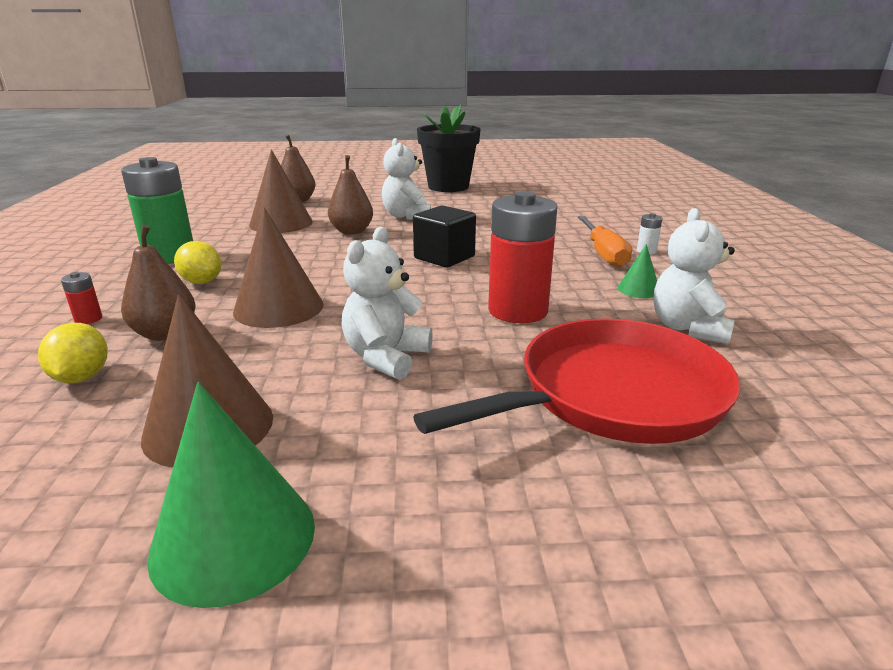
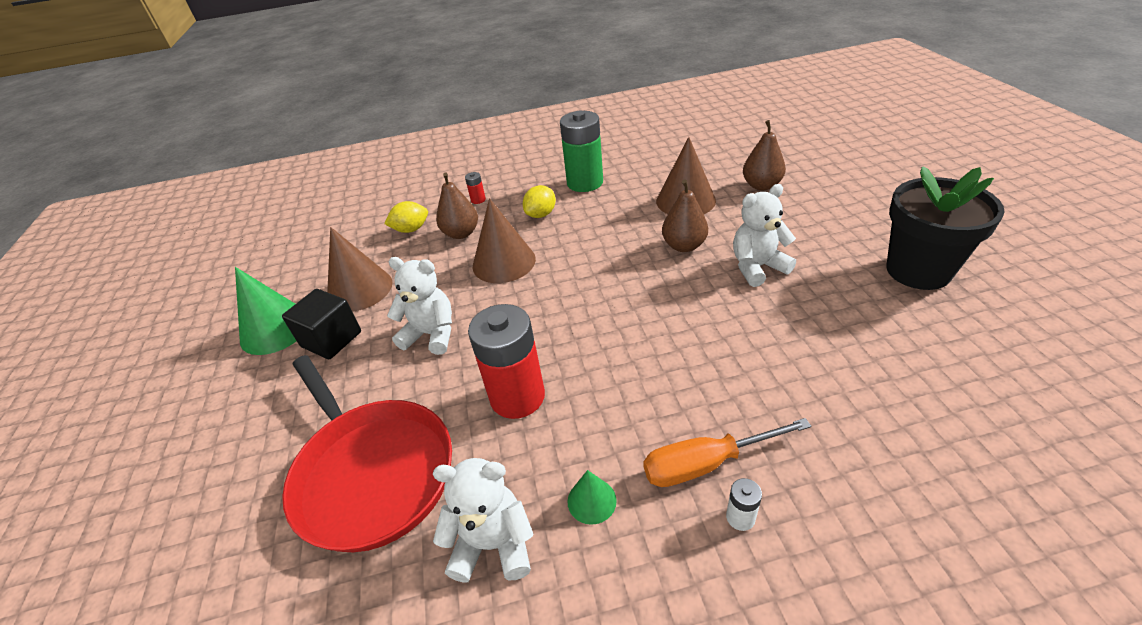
camera: 85 degrees right, 15 degrees up
(444, 257) = (636, 323): black cube -> black cube (331, 339)

